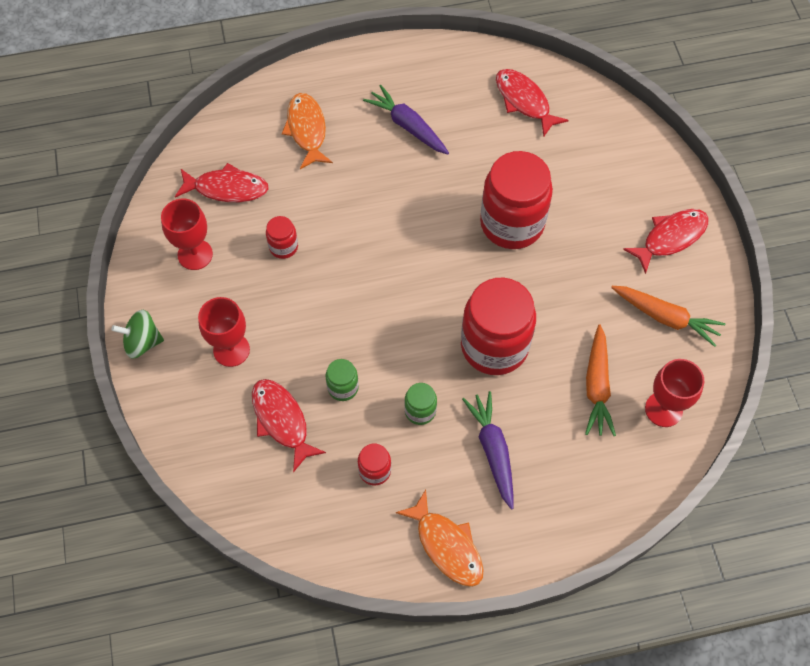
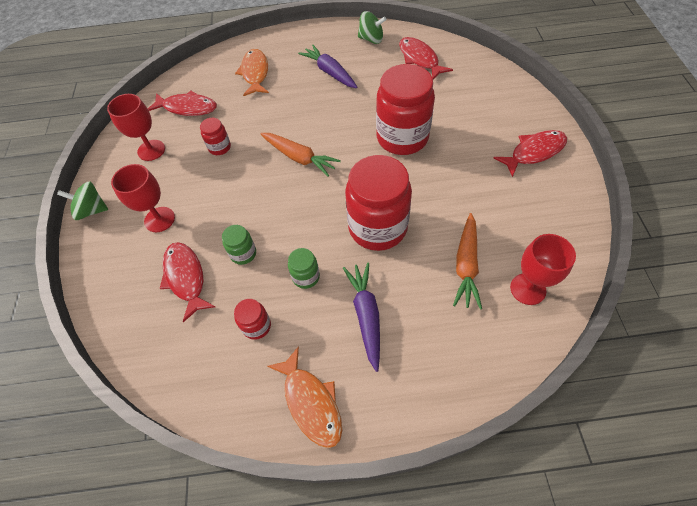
camera: 10 degrees right, 5 degrees down
(456, 69) = (371, 39): none -> green spinning top
(665, 317) = (530, 212): orange carrot -> orange carrot (299, 158)

